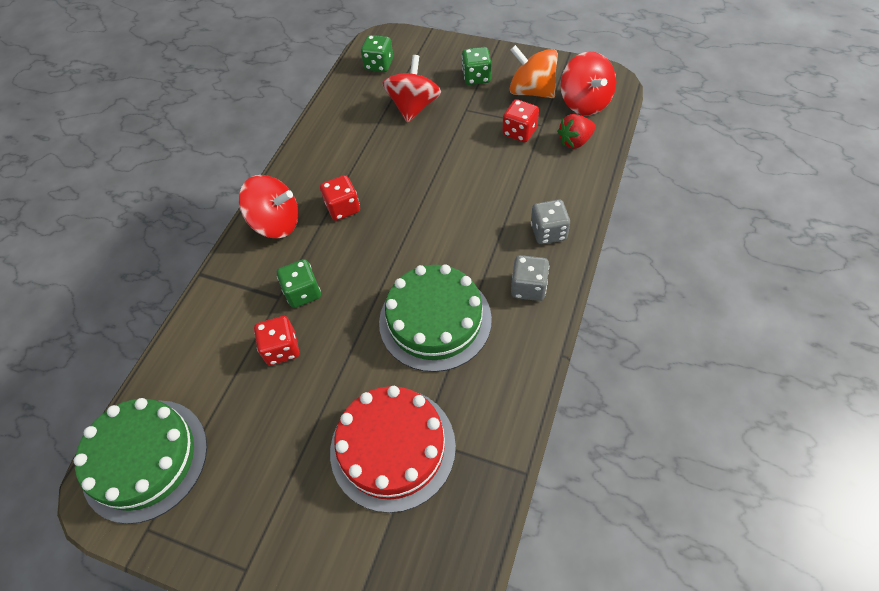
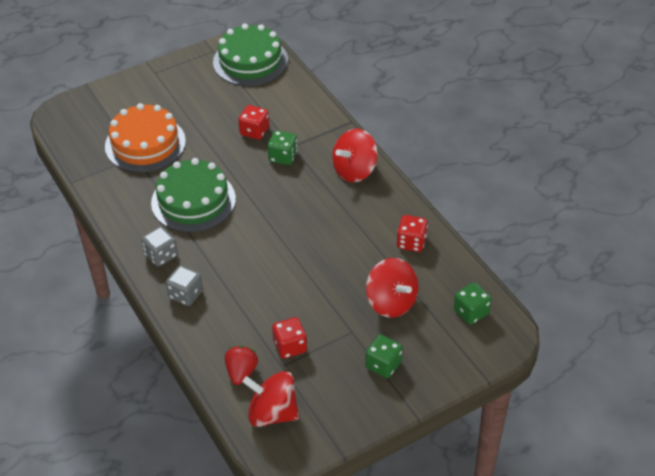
camera: 125 degrees right, 10 degrees down
(343, 208) = (330, 207): red dice -> red dice (411, 242)
(392, 448) = (145, 144): red cake -> orange cake
(532, 91) = (325, 389): orange spinning top -> none

